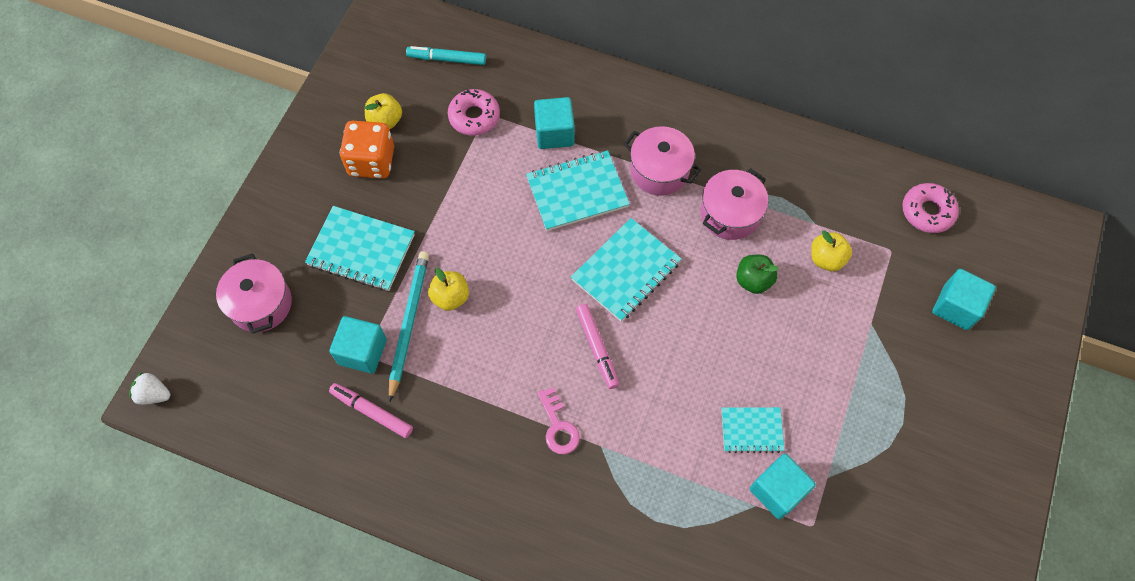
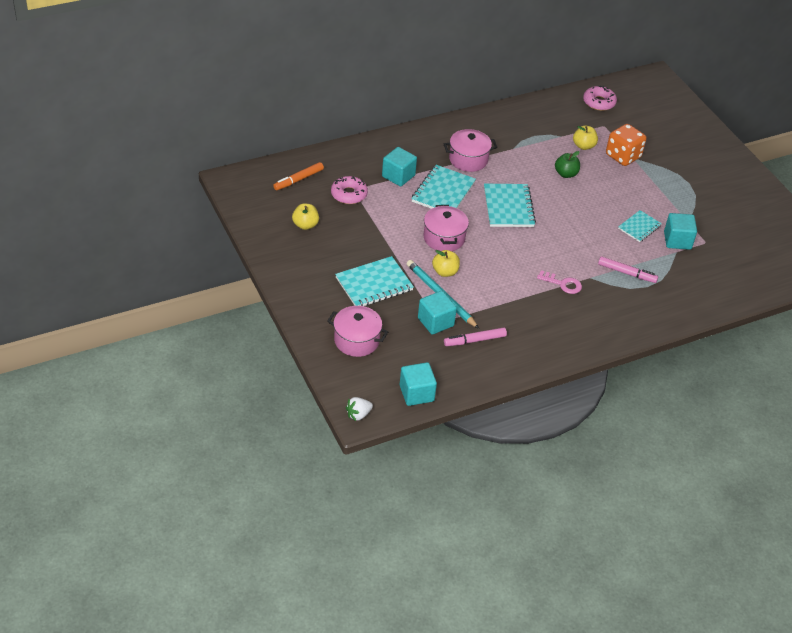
camera: 50 degrees left, 20 degrees down
(371, 161) = (324, 246): orange dice -> orange dice (623, 156)
(447, 59) = (298, 180): turquoise marker -> orange marker
(597, 348) = (537, 244): pink marker -> pink marker (627, 273)
(730, 214) = (522, 156): pink pot -> pink pot (444, 238)
(955, 307) = (654, 129): turquoise cube -> turquoise cube (416, 393)

